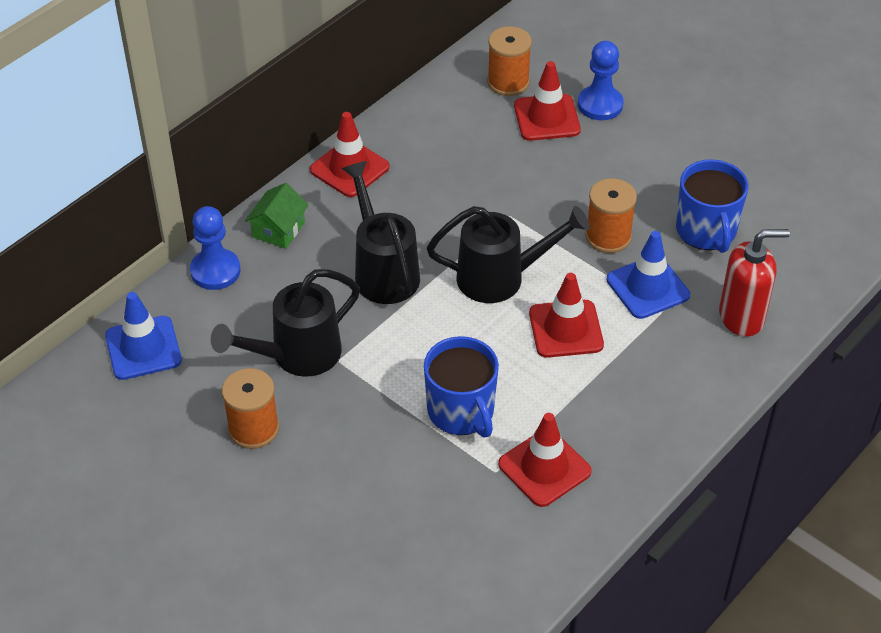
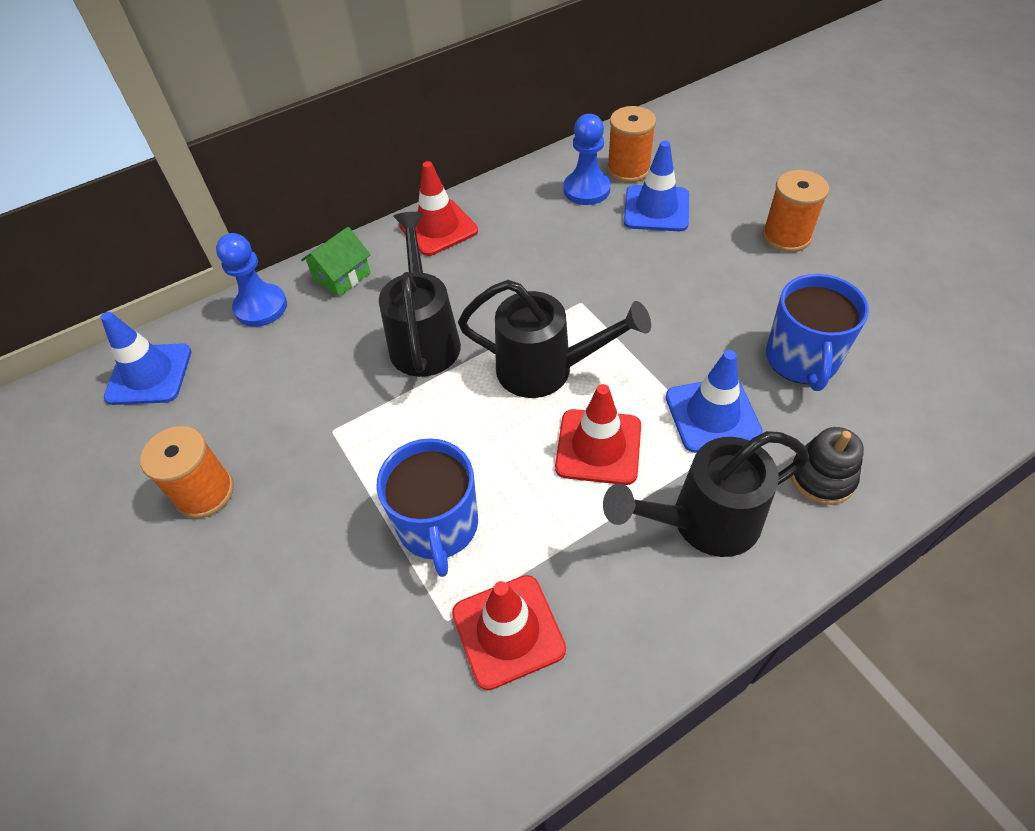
camera: 20 degrees right, 5 degrees up
(297, 355) = (293, 415): black watering can -> black watering can (704, 522)
(547, 118) = (656, 209): red traffic cone -> blue traffic cone
(600, 105) = (717, 204): blue pawn -> blue pawn (586, 189)
(608, 237) = (683, 345): orange spool -> orange spool (786, 236)
(742, 317) = (822, 477): red soap dispenser -> black stacking toy

